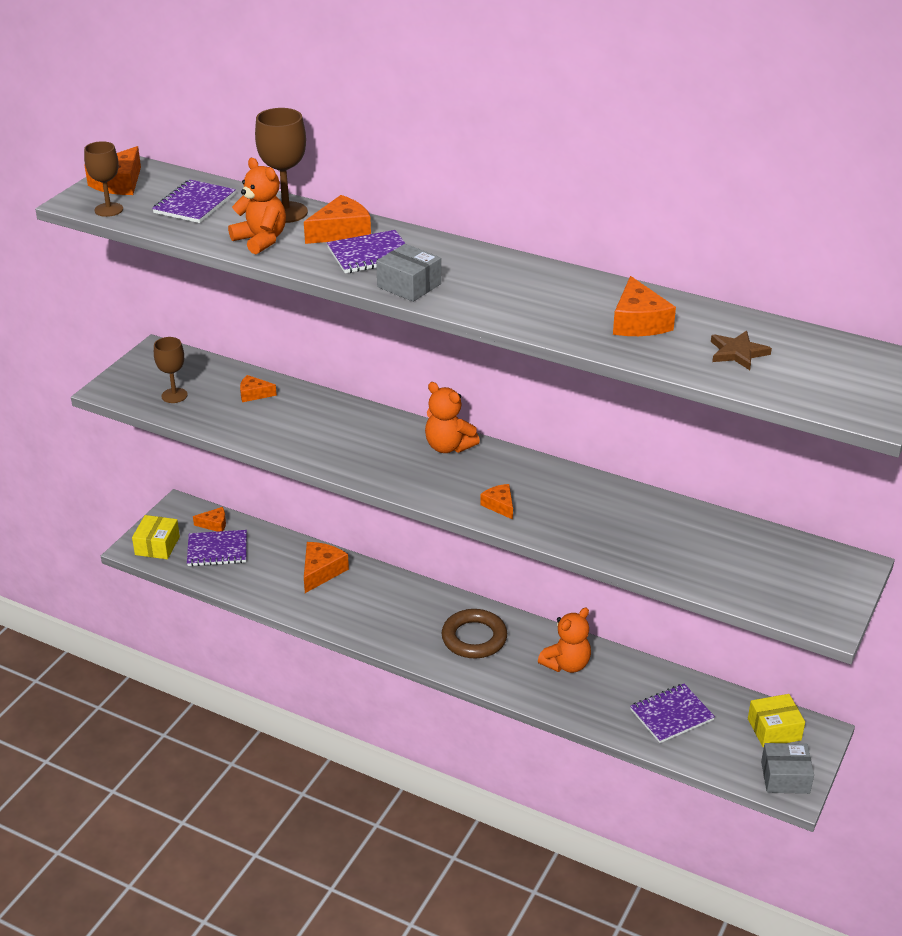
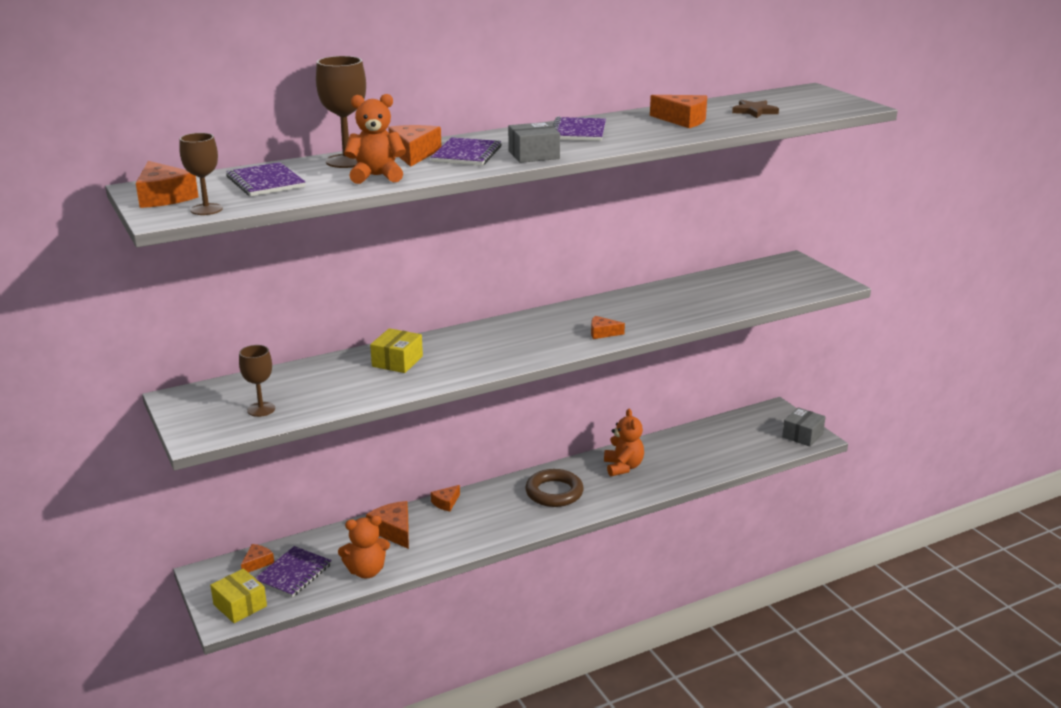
camera: 55 degrees left, 10 degrees down
(254, 394) = (319, 375): orange cheese -> orange cheese (446, 503)
(448, 446) = (508, 327): orange teddy bear -> orange teddy bear (366, 571)
(671, 715) = (712, 449): purple notebook -> purple notebook (578, 132)
(774, 729) = (759, 421): yellow box -> yellow box (397, 361)

